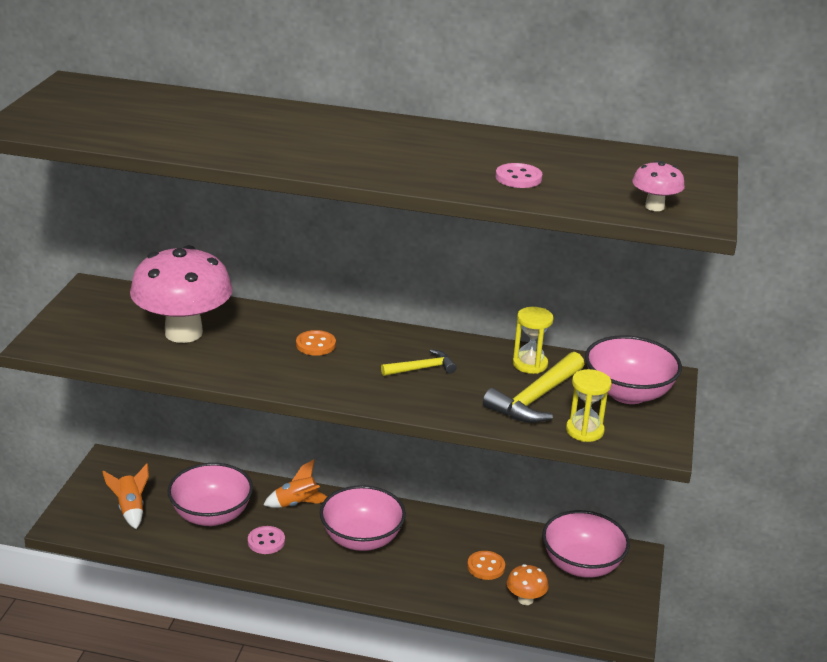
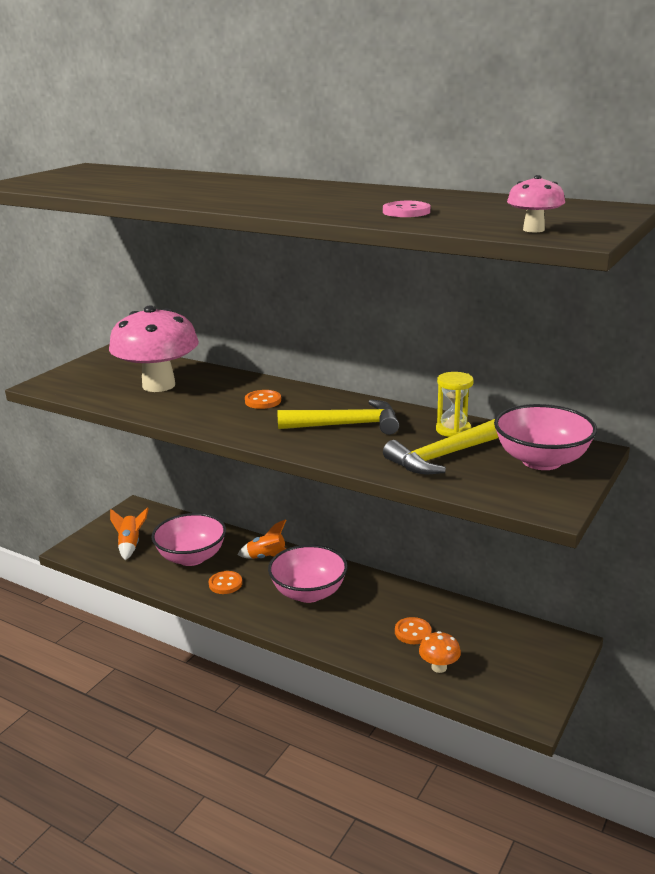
camera: 20 degrees right, 5 degrees down
(266, 541) = (225, 584): pink button -> orange button
(422, 368) = (346, 425): yellow hammer -> yellow hammer, size x1.71
(581, 565) = (509, 644): pink bowl -> none
(584, 431) = (477, 487): yellow hourglass -> none

